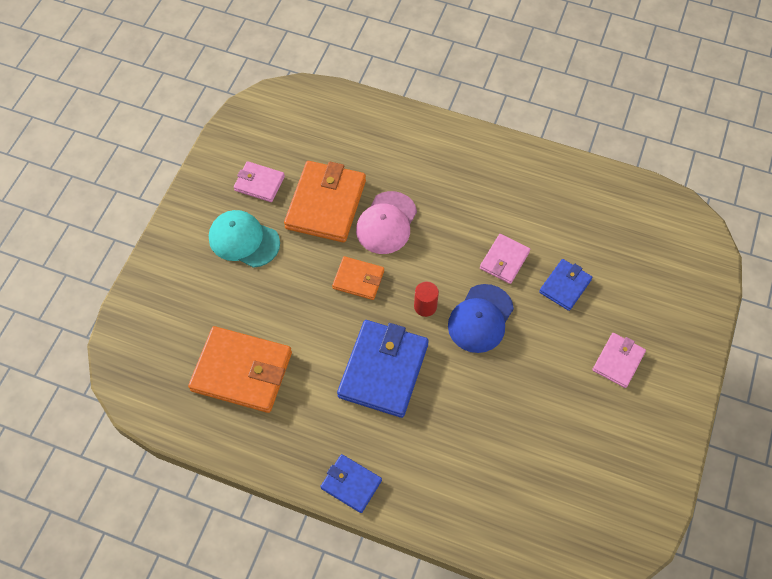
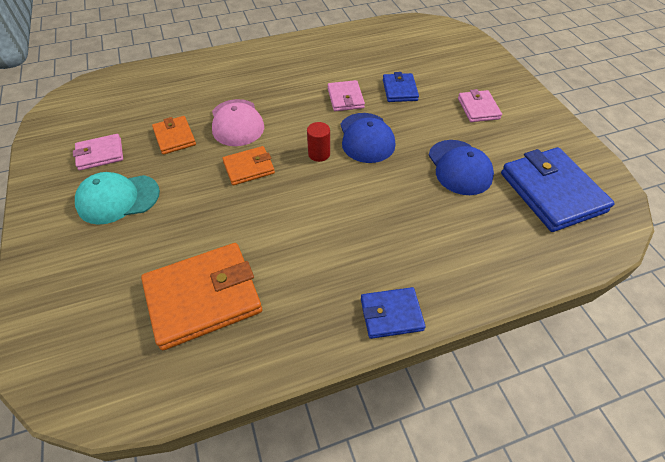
camera: 40 degrees left, 10 degrees down
(326, 204) = (175, 137): orange wallet -> orange wallet, size x0.54
(383, 370) = (330, 213): blue wallet -> blue wallet (552, 192)
(530, 408) = (459, 167): none -> blue cap

